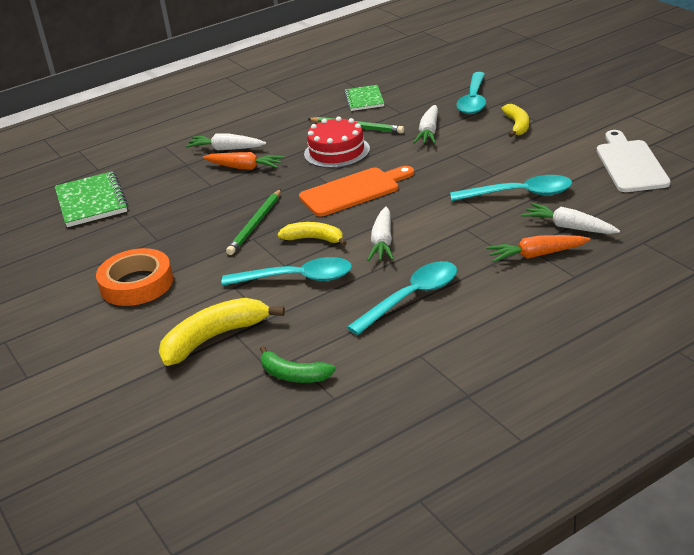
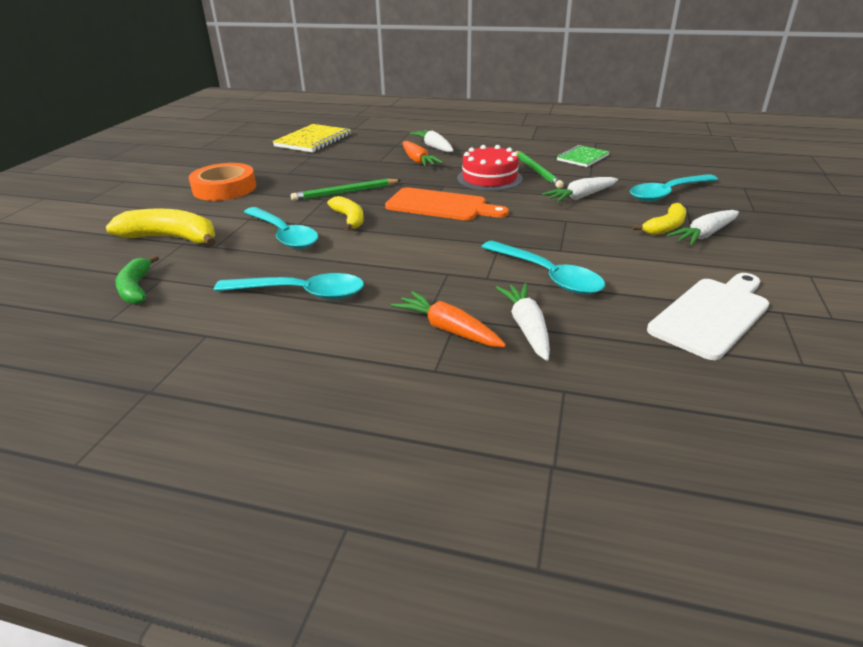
camera: 45 degrees right, 0 degrees up
(91, 202) = (313, 140): green notebook -> yellow notebook
(382, 242) = (377, 246): white carrot -> white carrot (704, 235)

